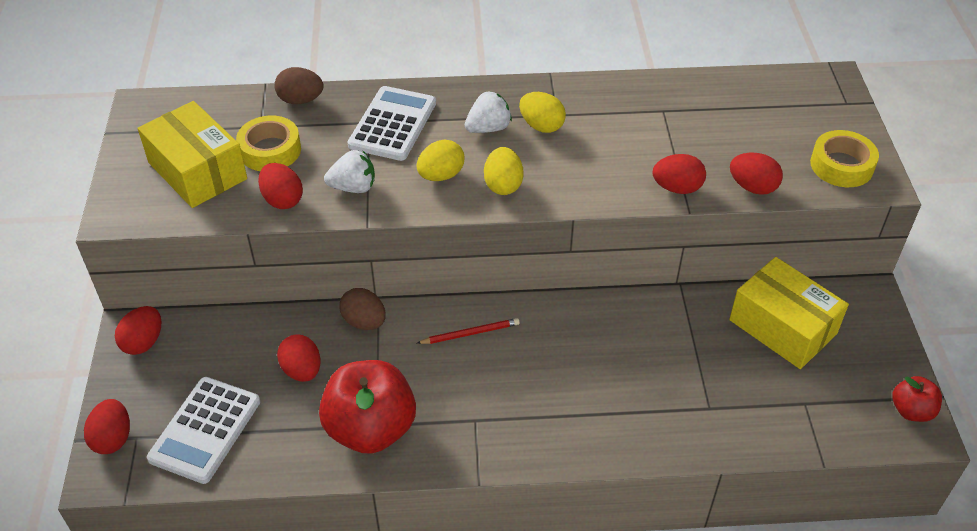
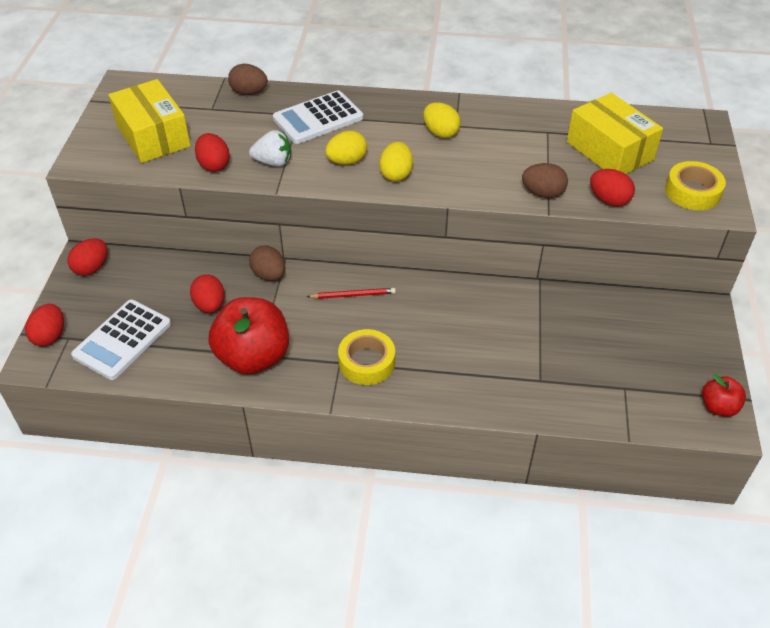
camera: 10 degrees right, 0 degrees up
(270, 150) = (214, 127): yellow tape -> yellow tape (367, 362)
(392, 124) = (318, 118): white calculator -> white calculator turned 150 degrees counterclockwise
(488, 128) = (396, 130): white strawberry -> none
(677, 188) = (543, 193): red egg -> brown egg
(782, 327) = (620, 324): yellow box -> yellow box (609, 151)

